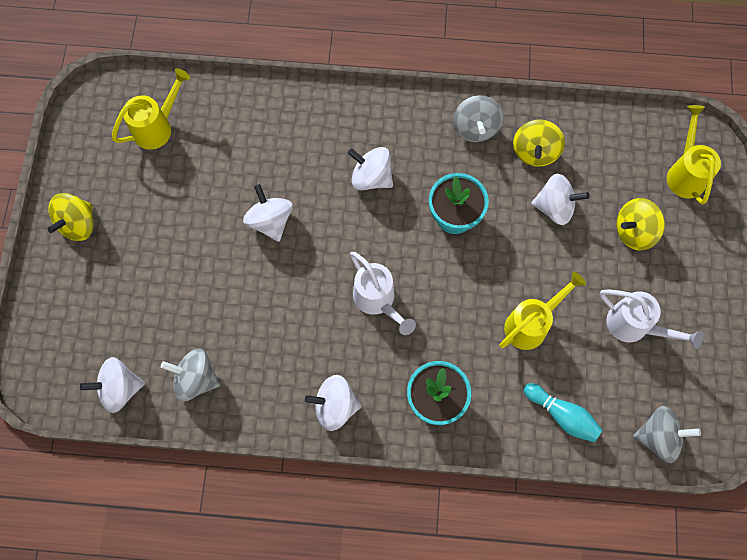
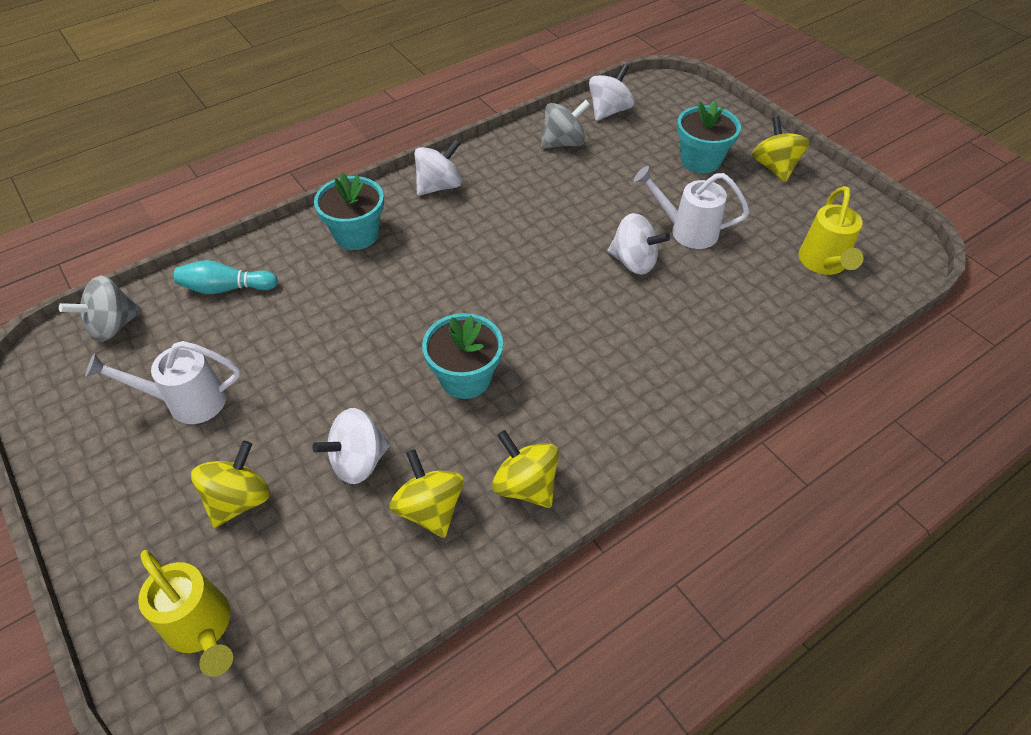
camera: 140 degrees right, 20 degrees down
(119, 274) = (700, 160): none -> turquoise flower pot
(371, 177) = (585, 355): white spinning top -> none
(377, 300) = (473, 266): white watering can -> white watering can (686, 231)
(475, 128) = (525, 485): grey spinning top -> yellow spinning top
(531, 324) = (306, 336): yellow watering can -> none

